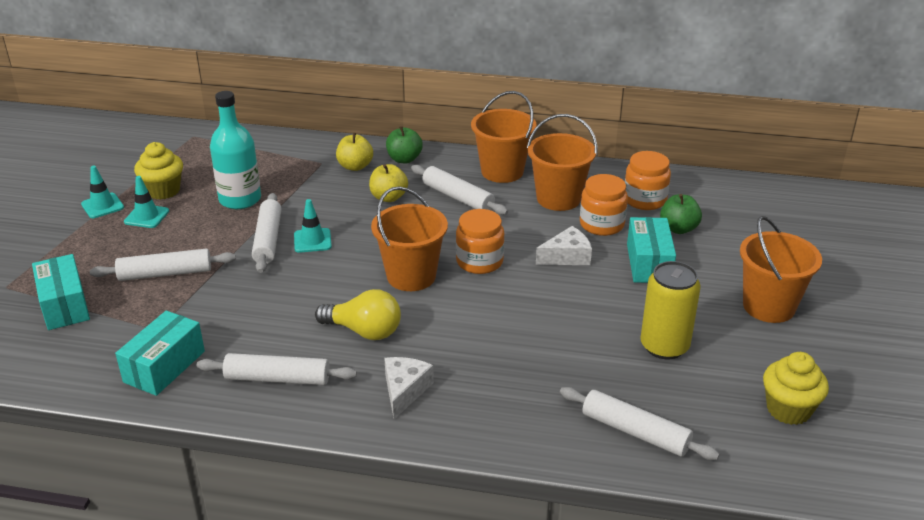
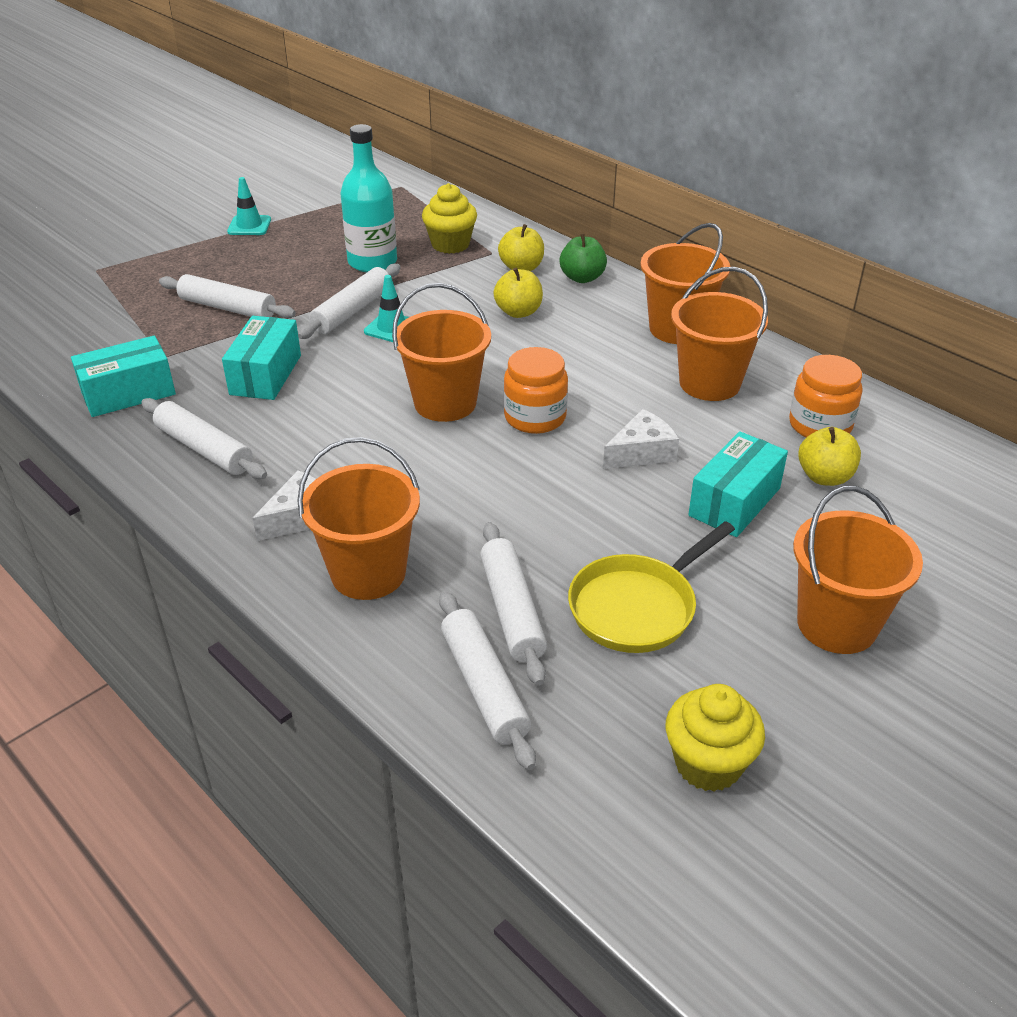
camera: 35 degrees right, 5 degrees up
(64, 305) = (118, 304): turquoise box -> turquoise box (265, 375)
(146, 216) = (273, 249): turquoise traffic cone -> none
(163, 191) = (315, 230): yellow cupcake -> yellow cupcake (450, 244)
(364, 331) = (334, 439): yellow light bulb -> none
(458, 197) = (593, 339): white rolling pin -> white rolling pin (512, 610)
(491, 403) = (368, 573): none -> orange bucket
(567, 256) = (641, 452): white cheese -> white cheese turned 45 degrees counterclockwise
(601, 224) = (728, 433): orange jar -> none
(664, 346) = (637, 607): yellow can -> yellow pan
(678, 229) = (824, 477): green apple -> yellow apple

